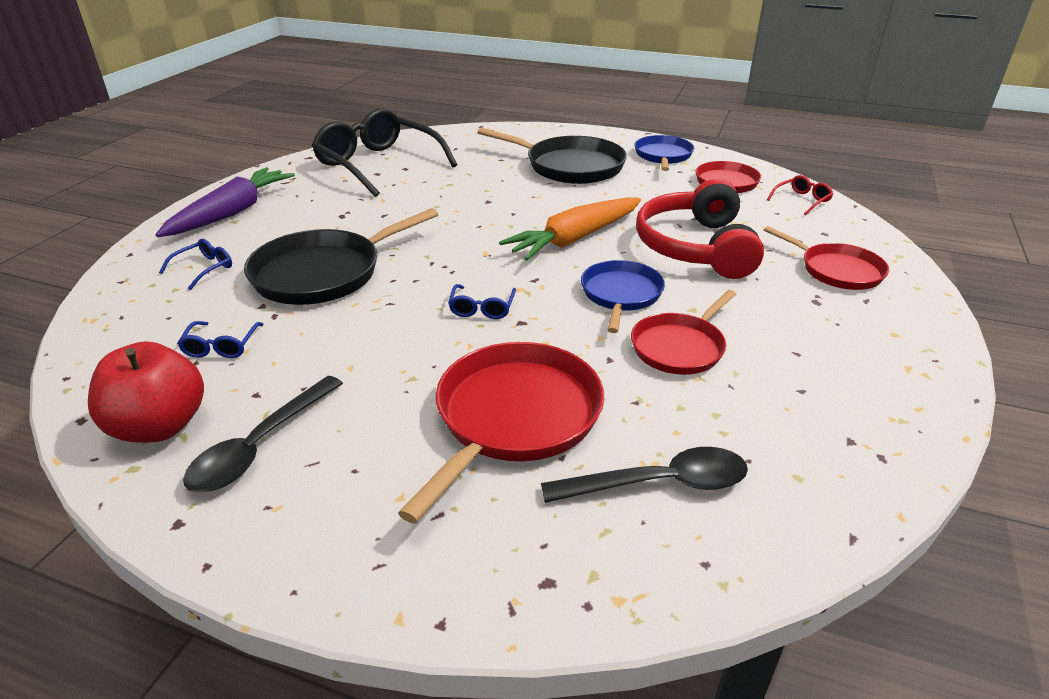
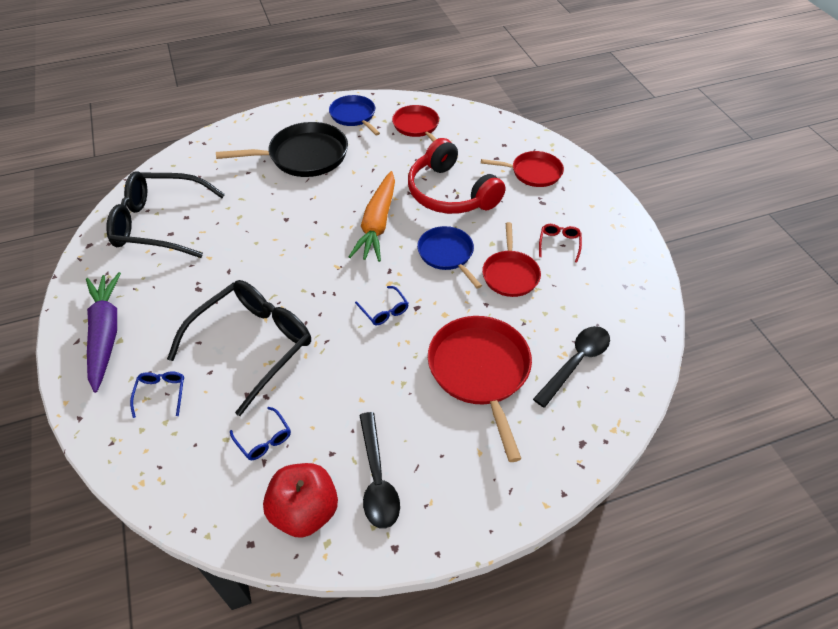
camera: 40 degrees left, 15 degrees up
(323, 273) = (253, 345): black pan -> black glasses
(802, 200) = (470, 121): red glasses -> red glasses (559, 244)

